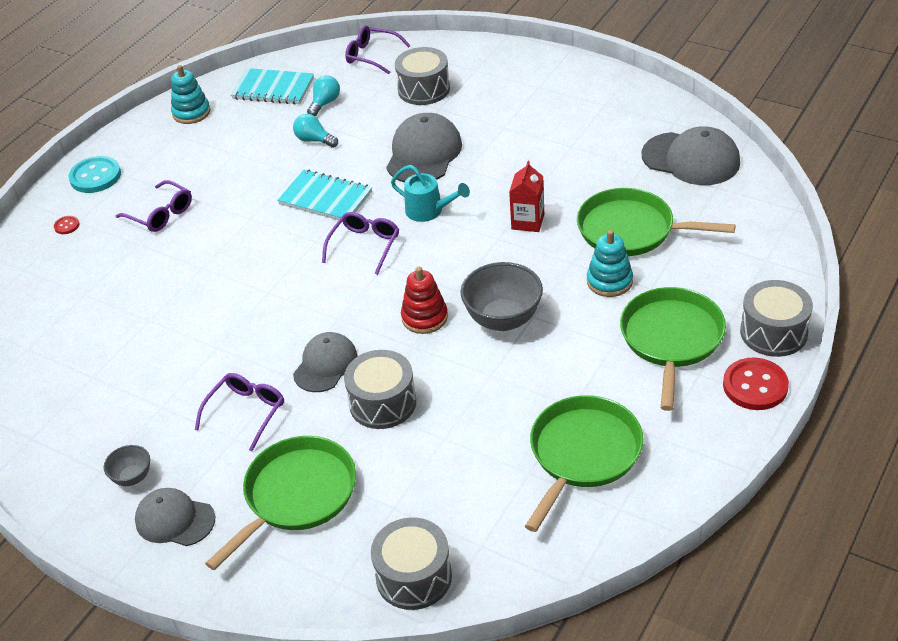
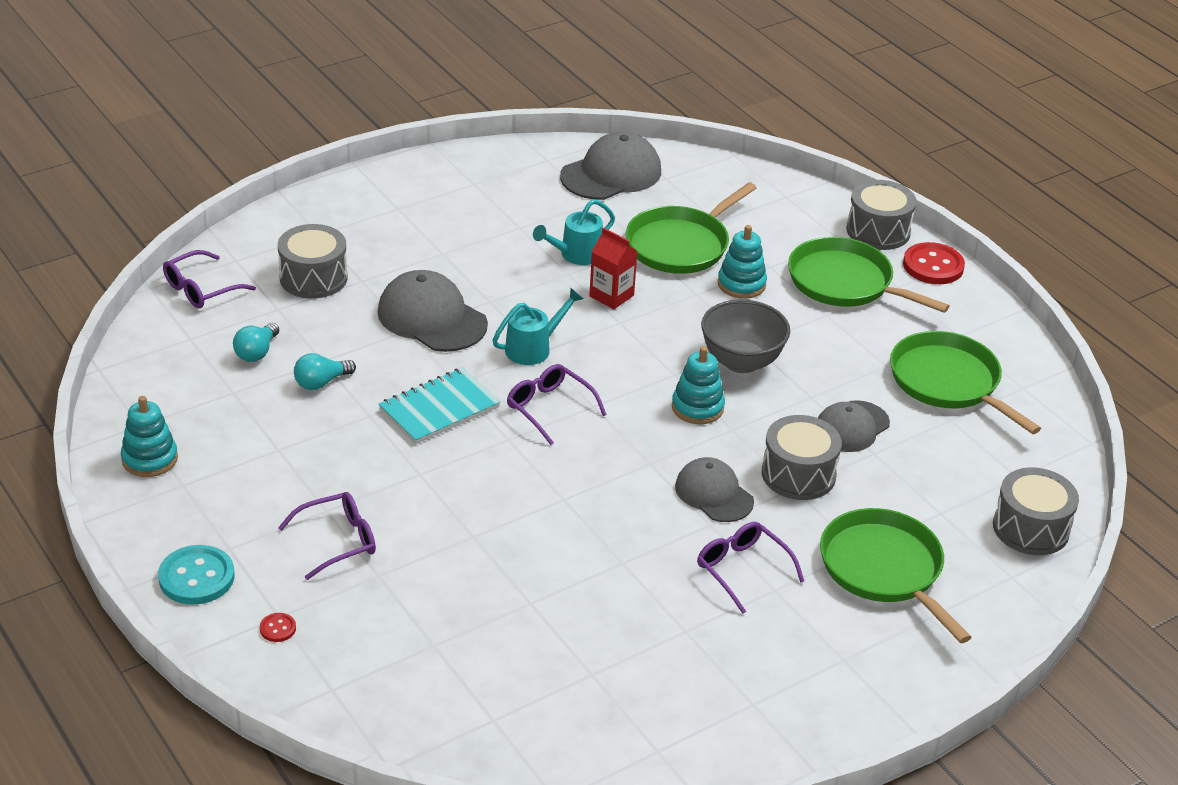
camera: 70 degrees left, 5 degrees down
(132, 477) = (779, 681): grey bowl -> none
(175, 520) = (862, 664): grey cap -> grey cap (851, 427)
(273, 89) = (178, 380): turquoise notebook -> none
(325, 103) = (256, 352): turquoise light bulb -> turquoise light bulb turned 120 degrees counterclockwise
(424, 317) = (697, 407): red stacking toy -> turquoise stacking toy
(563, 185) = (576, 255): none -> turquoise watering can

